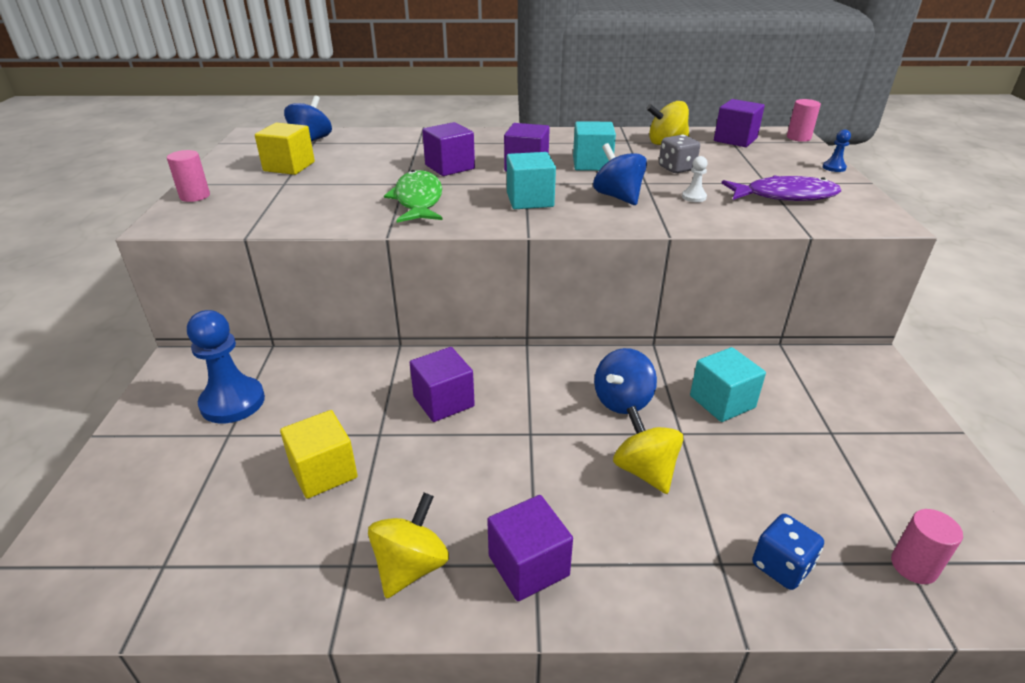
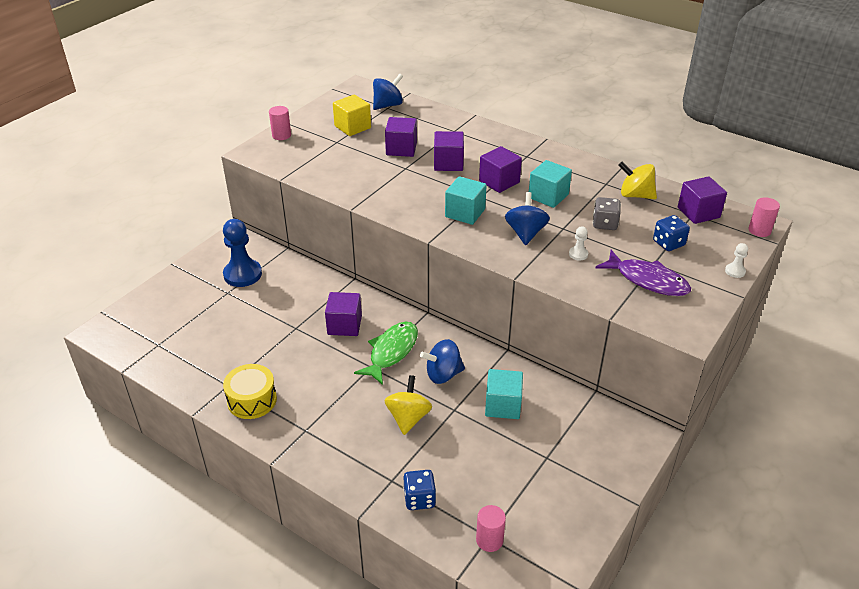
camera: 35 degrees right, 5 degrees up
(324, 472) = (253, 335): yellow cube -> none
(411, 566) = (252, 400): yellow spinning top -> yellow drum
(418, 200) = (398, 186): green fish -> green fish (391, 352)
(528, 565) = (301, 429): purple cube -> purple cube (401, 149)
(751, 166) = (668, 243): none -> blue dice
(834, 168) = (735, 271): blue pawn -> white pawn

